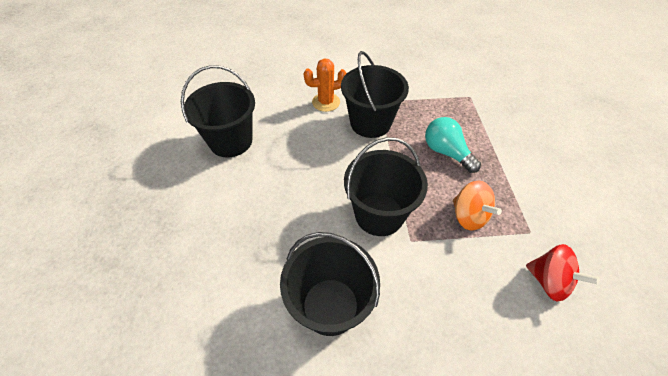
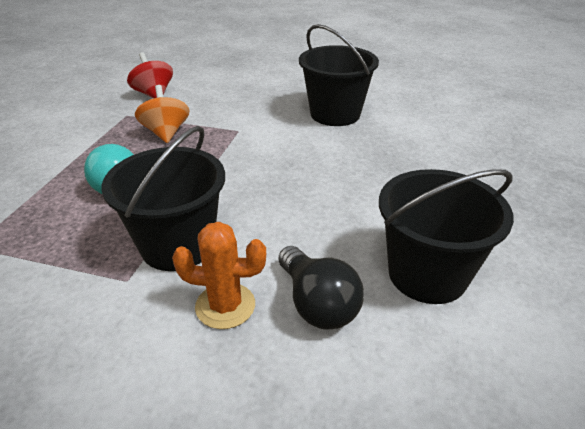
camera: 160 degrees left, 15 degrees down
(284, 113) = (317, 303): none -> black light bulb
(379, 214) = (253, 151): black bucket -> none

